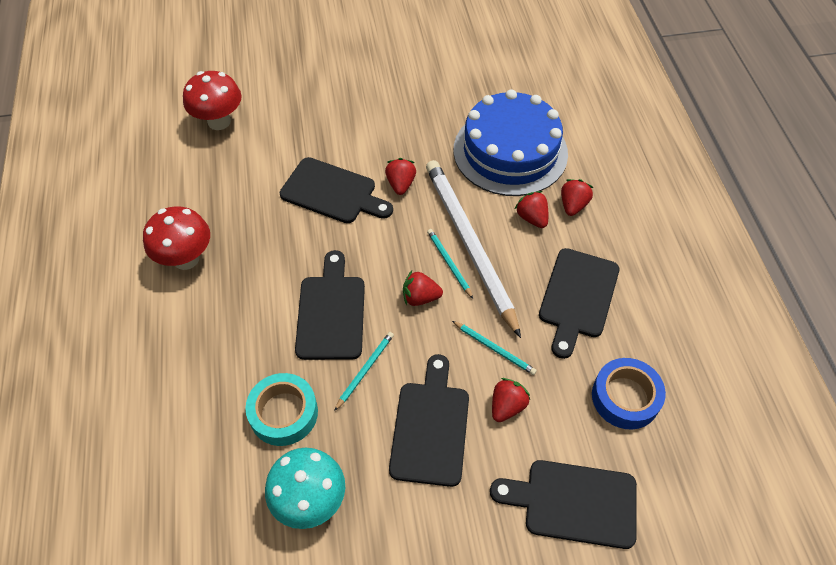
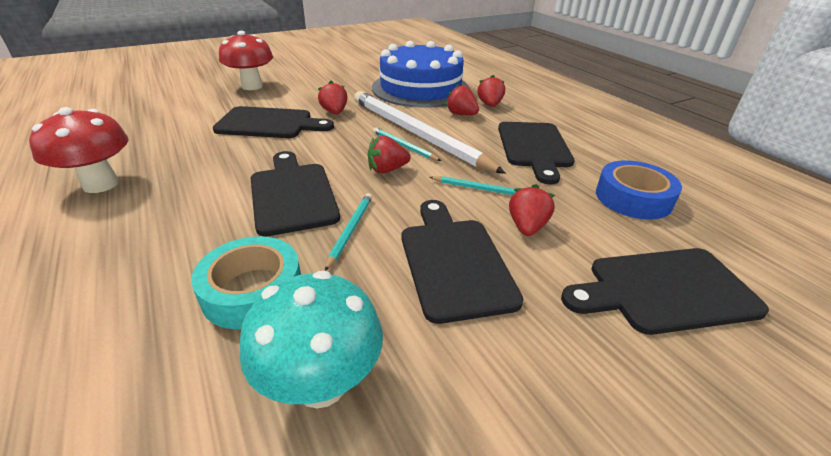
camera: 20 degrees left, 20 degrees down
(219, 121) = (142, 102): red mushroom -> red mushroom (252, 86)

